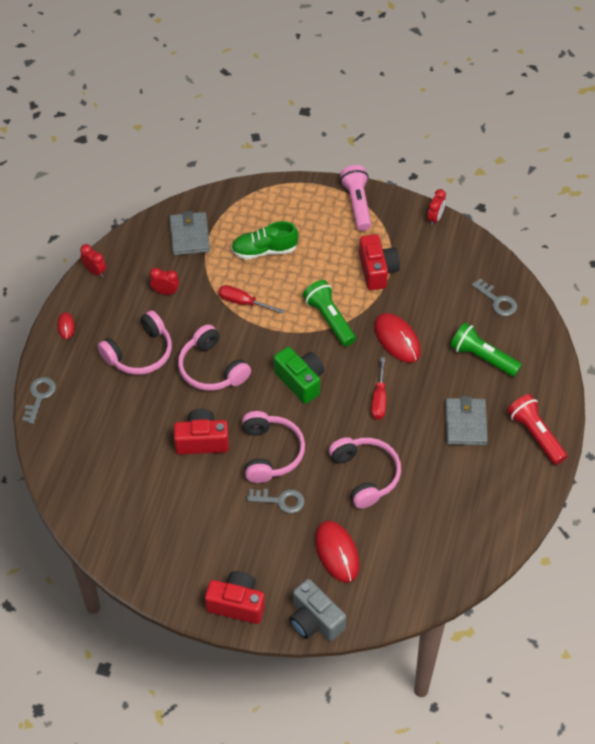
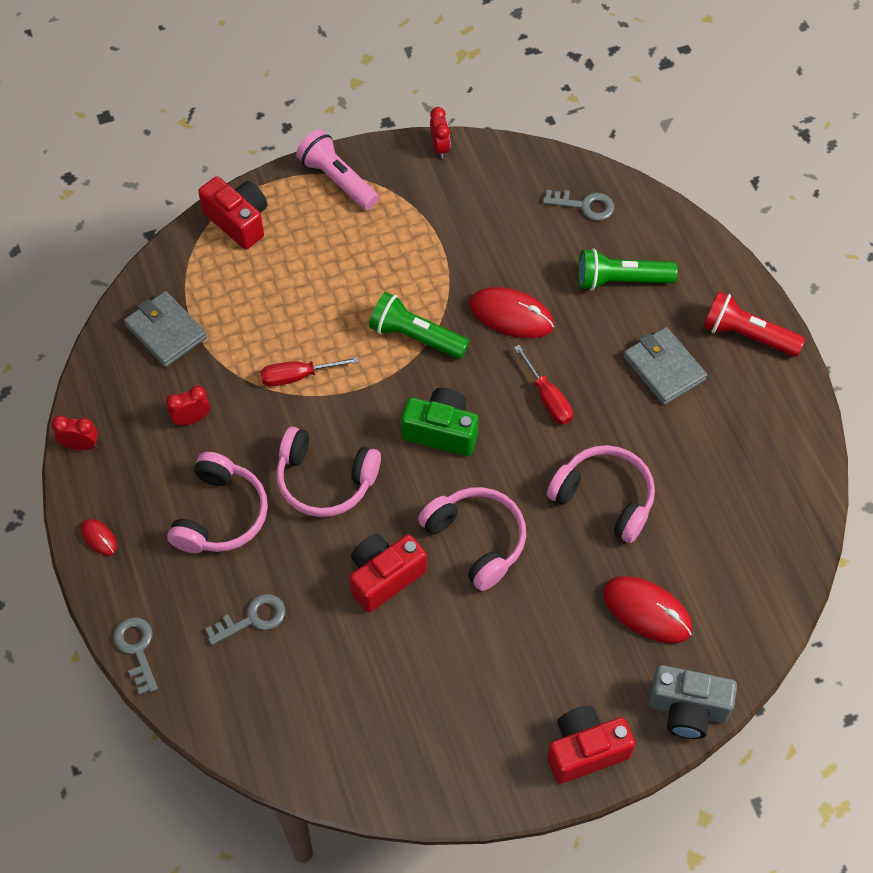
camera: 35 degrees left, 5 degrees up
(264, 250) = (272, 298): green shoe -> none
(280, 500) = (534, 591): grey key -> grey key (252, 619)
(377, 270) = (424, 246): red camera -> red camera (238, 221)

